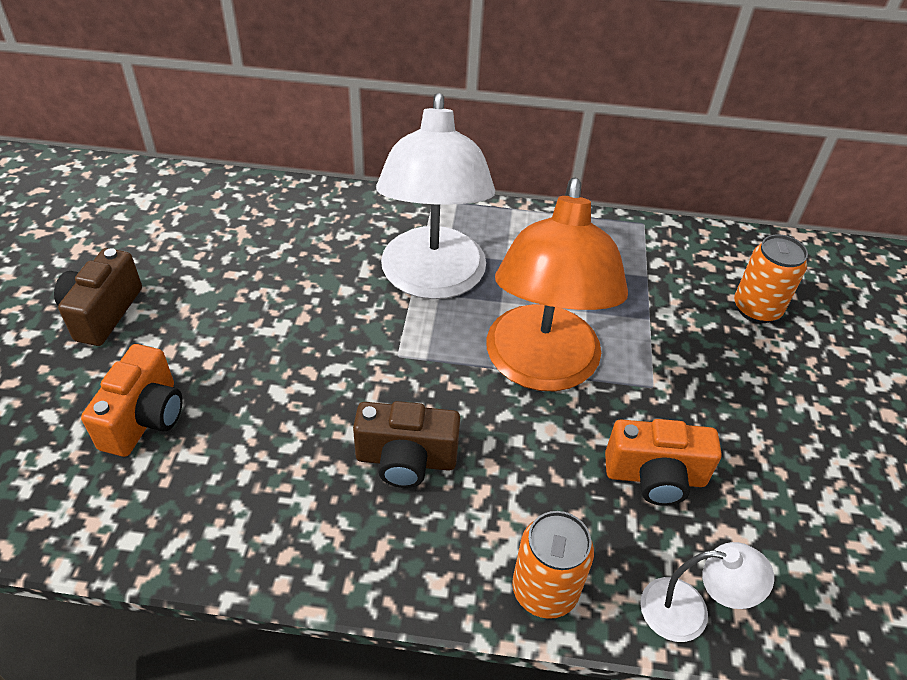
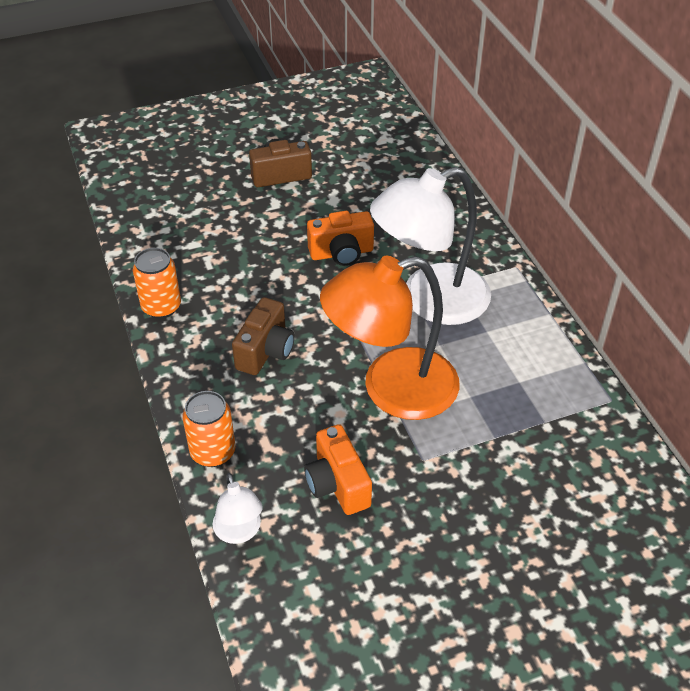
camera: 65 degrees right, 0 degrees up
(144, 418) = (220, 231): orange camera -> orange camera (341, 253)
(406, 459) = (265, 351): brown camera -> brown camera turned 135 degrees counterclockwise
(756, 309) = (568, 507): orange can -> orange can (161, 307)

